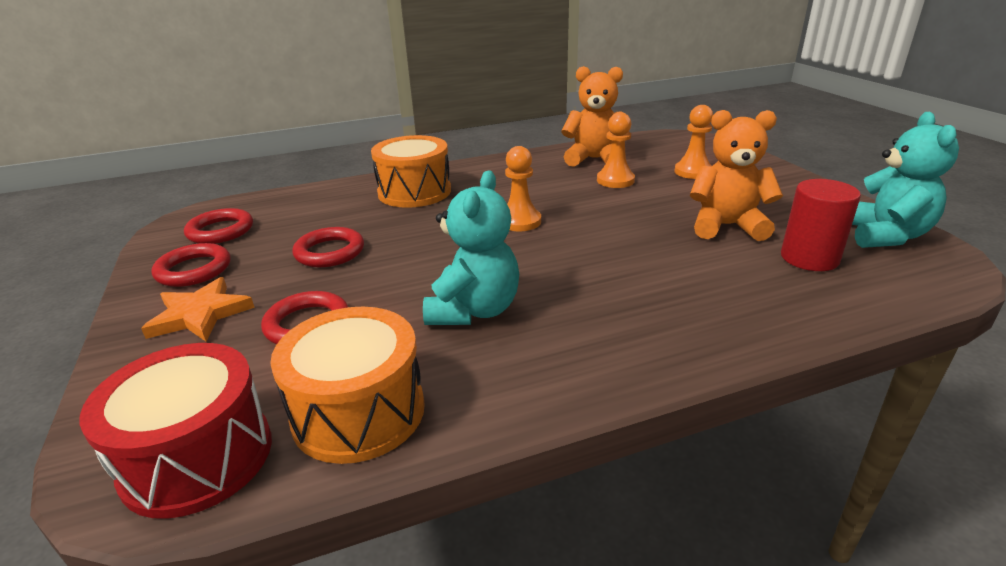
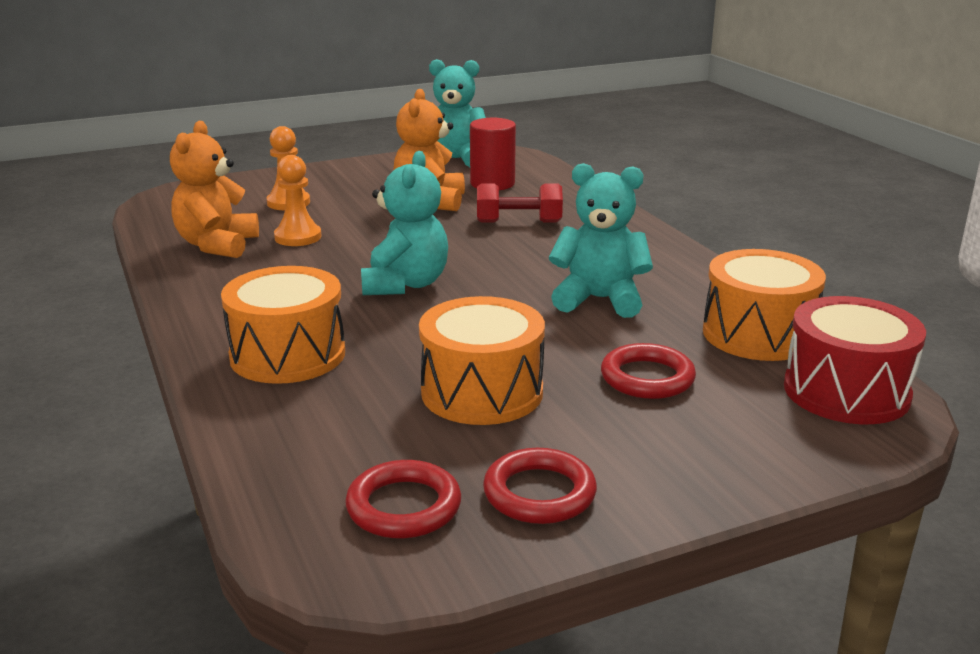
camera: 95 degrees left, 5 degrees down
(200, 314) = (649, 452): orange star -> none
(329, 252) = (482, 392): red ring -> orange drum
(520, 221) = (405, 284): orange pawn -> turquoise teddy bear
(683, 272) = (519, 222): none -> red dumbbell

